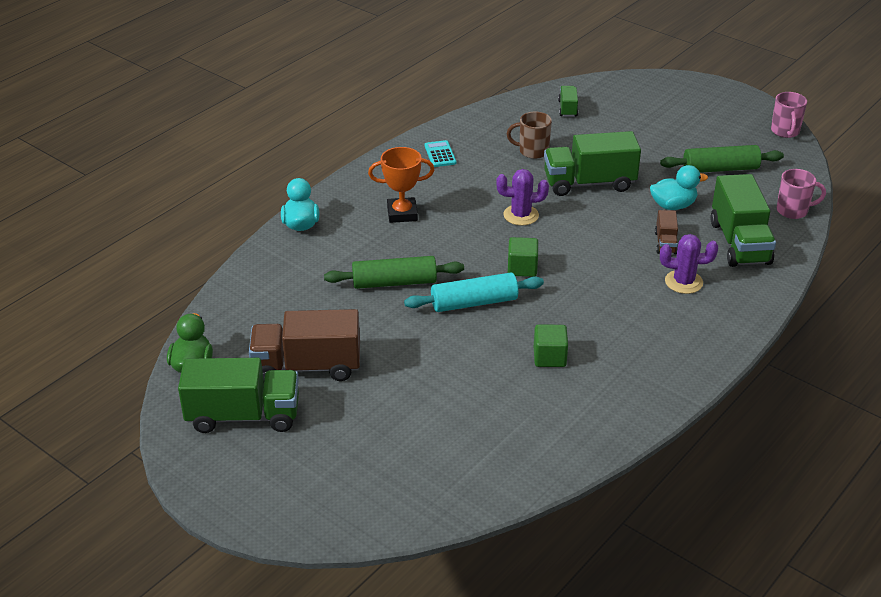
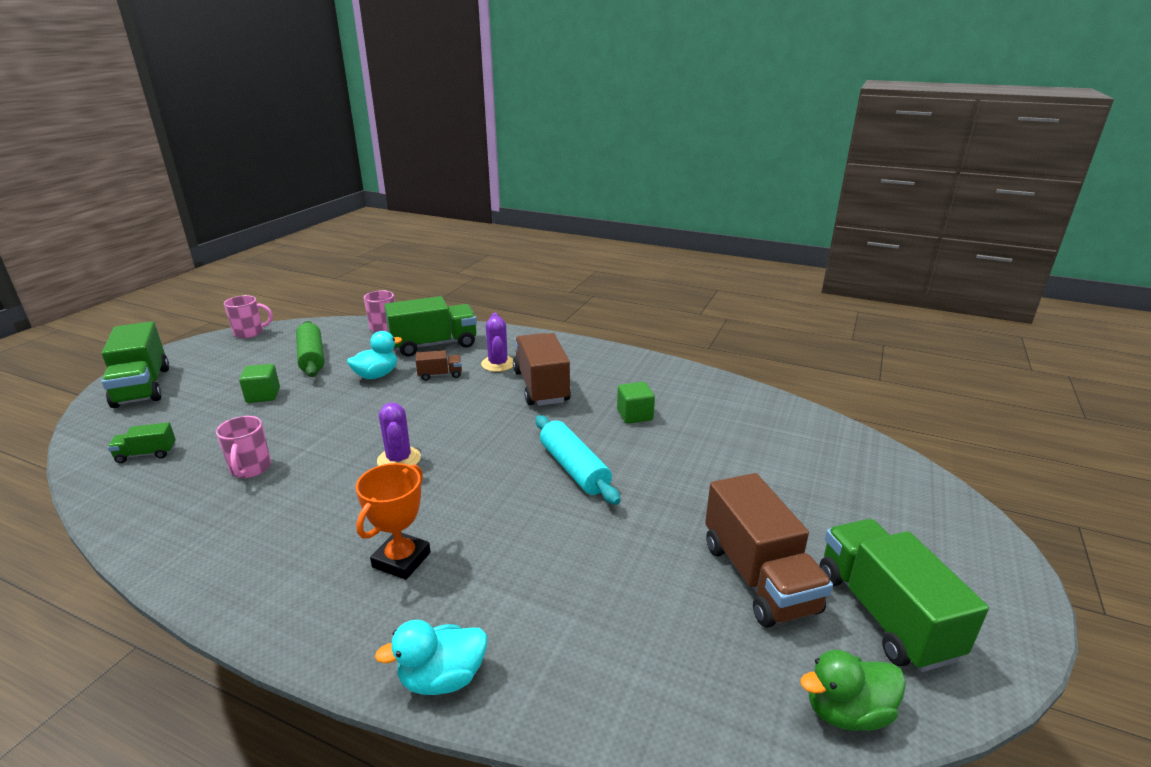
camera: 105 degrees left, 10 degrees down
(394, 282) = (560, 535): green rolling pin -> none
(402, 214) = (401, 560): orange trophy -> orange trophy turned 45 degrees clockwise
(440, 154) = (238, 551): turquoise calculator -> none
(522, 268) = (502, 446): green cube -> green cube (263, 395)
(532, 151) = (250, 469): brown mug -> pink mug
(589, 183) = (331, 422): green truck -> green truck (142, 387)
(625, 305) = (541, 386): none -> brown truck
(673, 205) = (376, 375): turquoise duck -> turquoise duck turned 75 degrees clockwise

